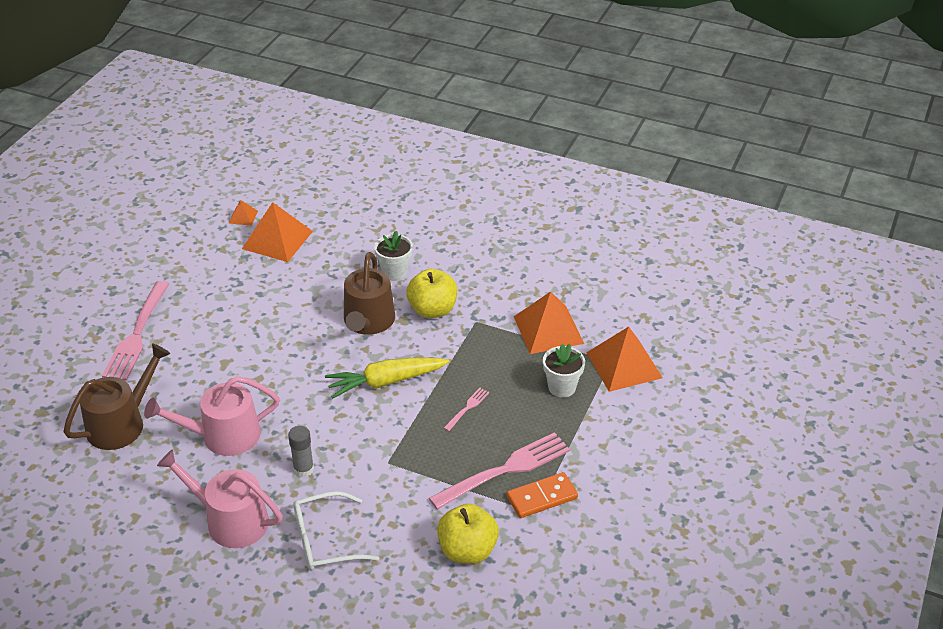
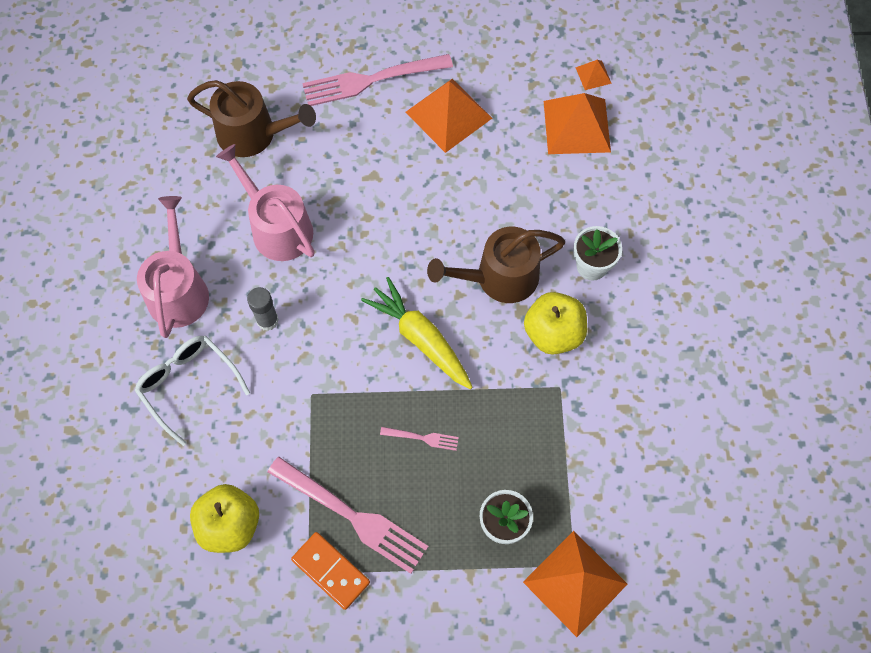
camera: 65 degrees right, 25 degrees up
(548, 329) = (588, 472): orange pyramid -> orange pyramid (449, 115)

